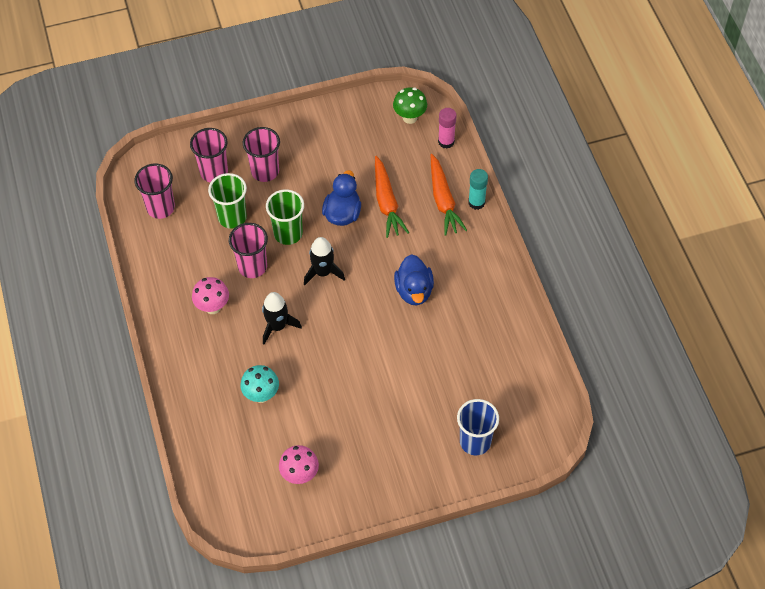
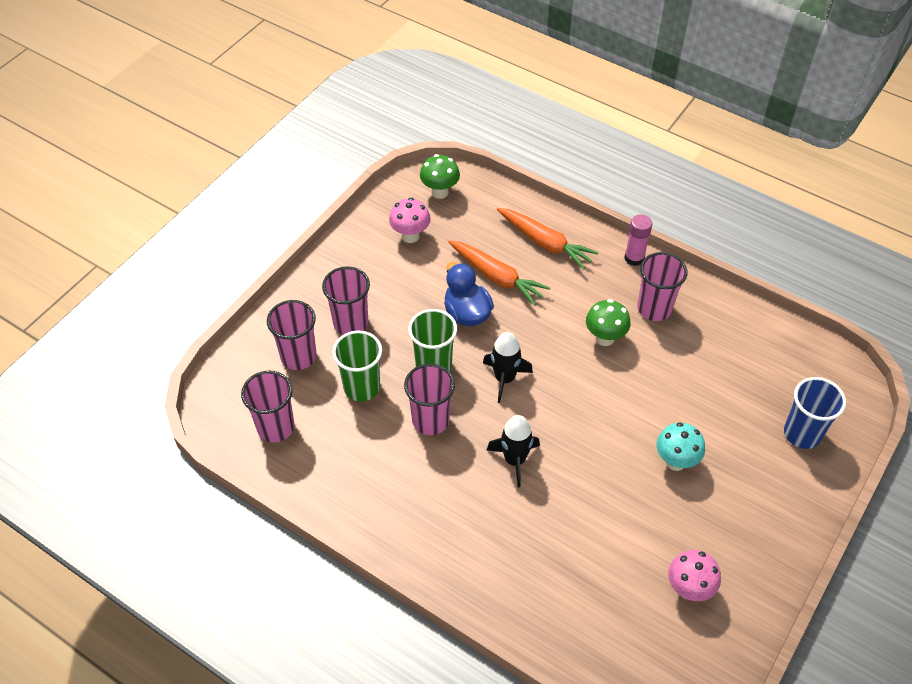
camera: 40 degrees left, 5 degrees down
(213, 307) = (431, 488): pink mushroom -> pink mushroom (410, 236)
(261, 395) = (569, 539): turquoise mushroom -> turquoise mushroom (675, 461)
(414, 291) = (605, 338): blue duck -> green mushroom
(446, 142) = (494, 193): pink glue stick -> pink glue stick (634, 258)
(468, 294) = (654, 308): none -> pink cup
(476, 202) = (575, 227): turquoise glue stick -> none

